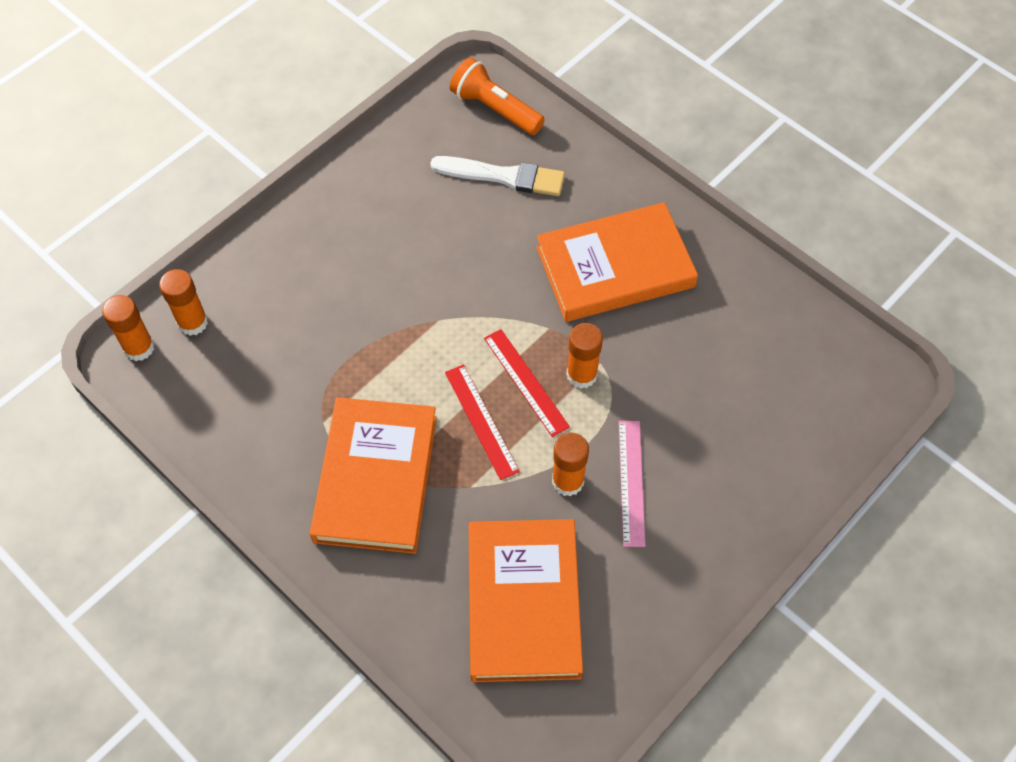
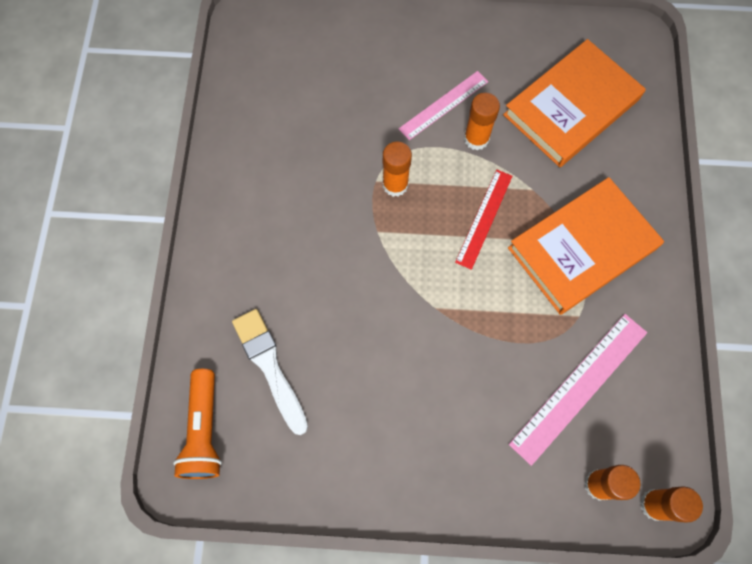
camera: 130 degrees left, 10 degrees up
(270, 371) = (579, 387): none -> pink ruler
(526, 382) = (431, 214): red ruler -> none
(615, 267) = (290, 226): orange book -> none

